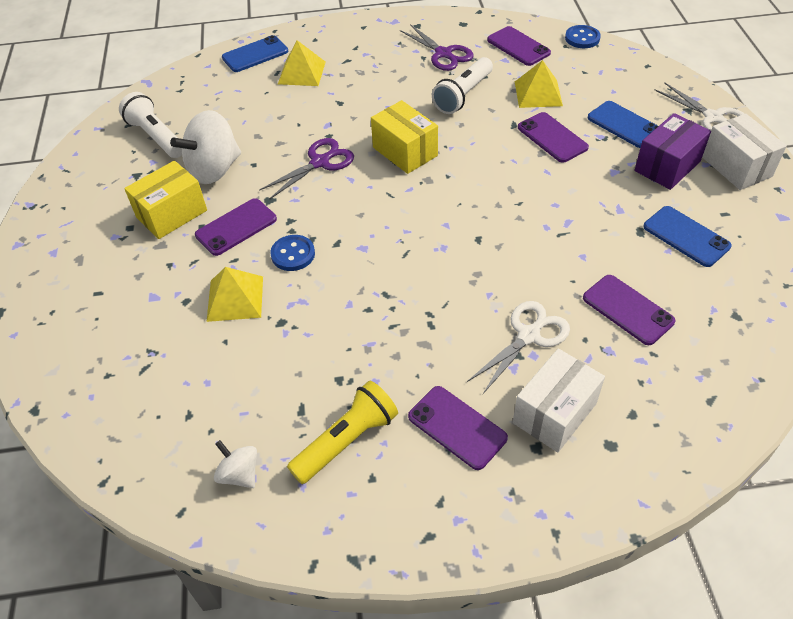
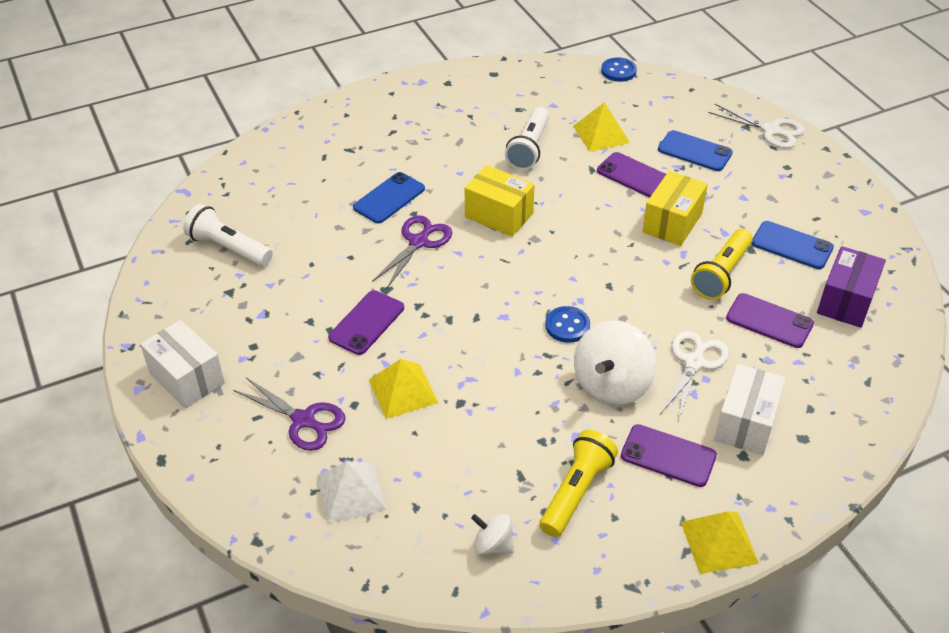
camera: 20 degrees left, 5 degrees down
(139, 385) = (351, 492): none -> white pyramid
(172, 214) = (291, 323): yellow box -> yellow box (672, 223)
(214, 170) = (311, 270): white spinning top -> white spinning top (612, 385)
(255, 54) = (289, 141): blue phone -> blue phone (389, 198)
(293, 254) = (438, 337): blue button -> blue button (567, 326)
(301, 72) = (351, 152): yellow pyramid -> yellow pyramid (719, 542)
(443, 54) = (489, 109): purple scissors -> purple scissors (303, 420)
(518, 46) = (560, 89): purple phone -> none
(598, 250) = (721, 274): none -> yellow flashlight
(667, 166) = (749, 184): purple box -> purple box (846, 301)
(736, 167) = (809, 173): white box -> white box (187, 378)

